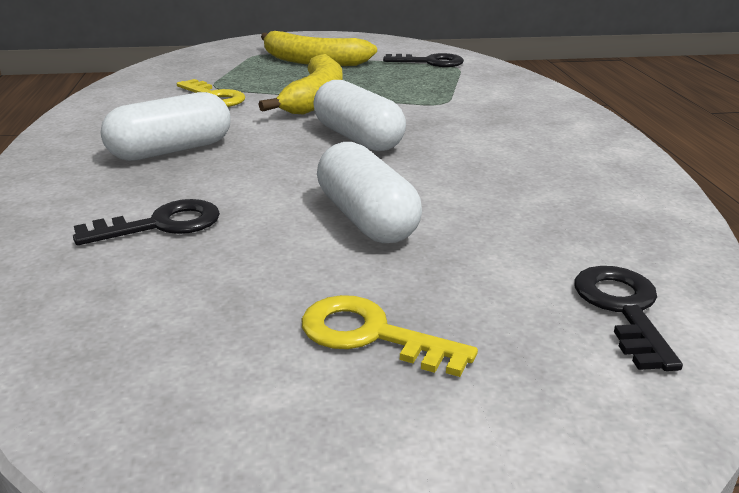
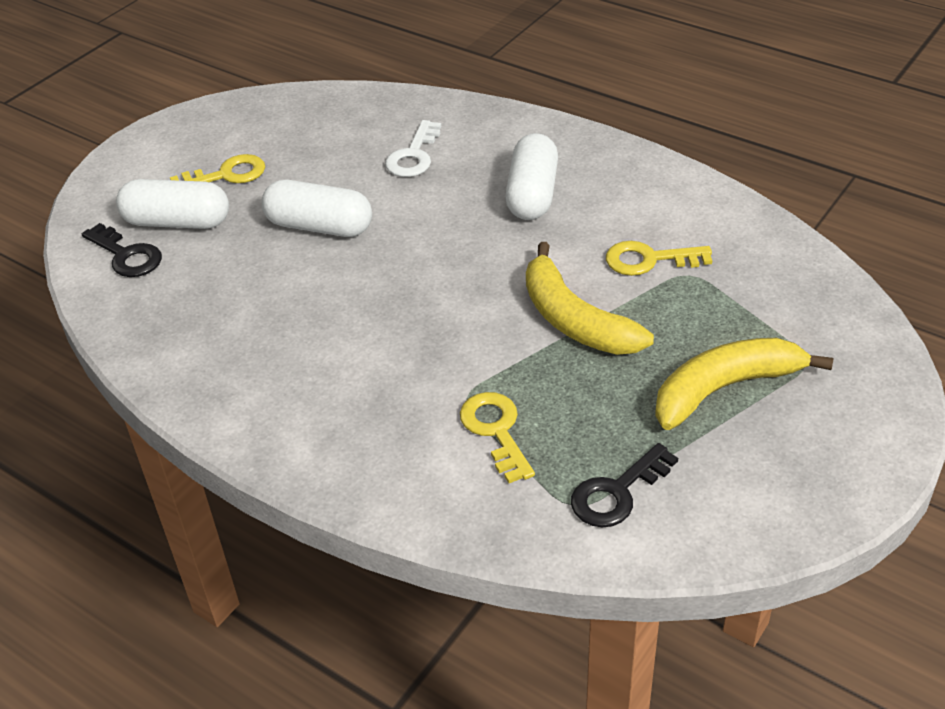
camera: 135 degrees right, 15 degrees up
(162, 224) = (413, 156): black key -> white key
(358, 138) = (445, 292): white capsule -> white capsule (177, 222)
(449, 90) = (495, 430): none -> yellow key

